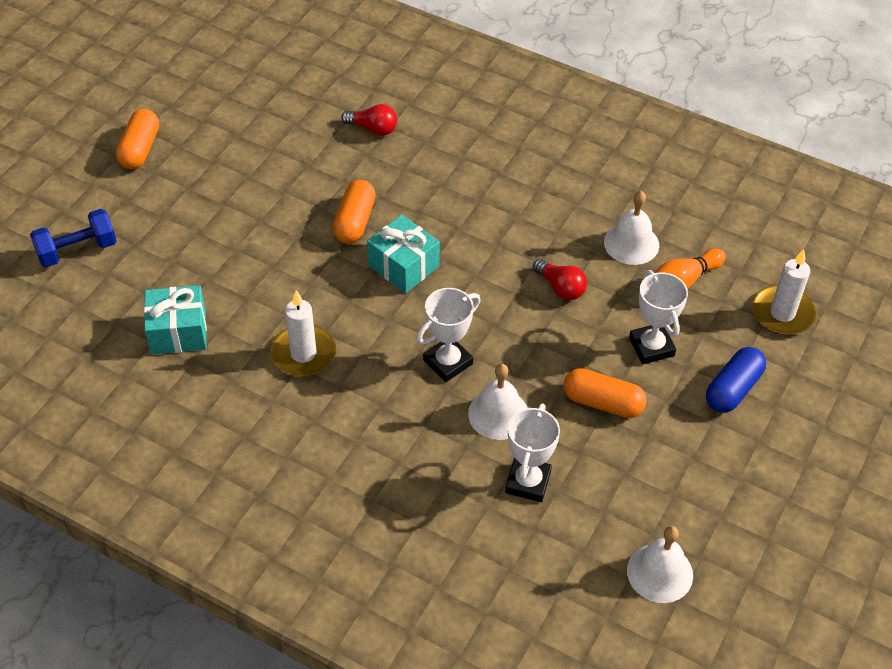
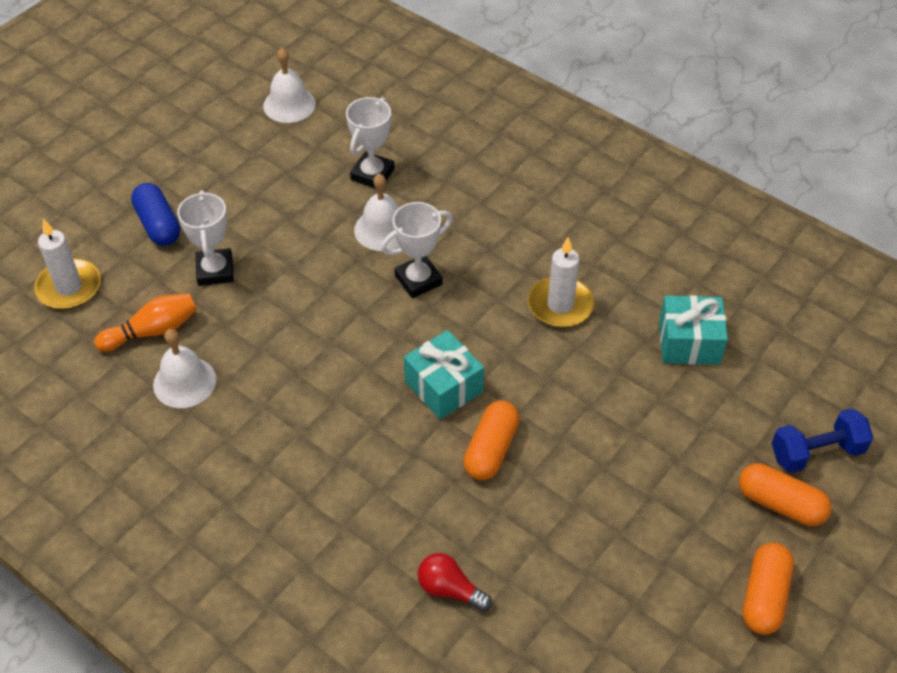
camera: 170 degrees left, 0 degrees up
(560, 288) = (281, 341): red light bulb -> none
(602, 402) = (283, 227): orange capsule -> orange capsule (780, 504)
(733, 389) = (158, 225): blue capsule -> blue capsule turned 75 degrees counterclockwise

